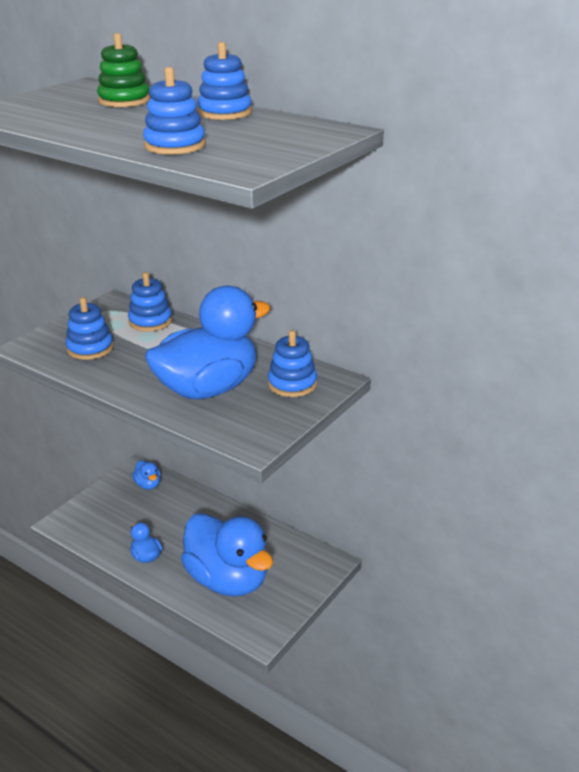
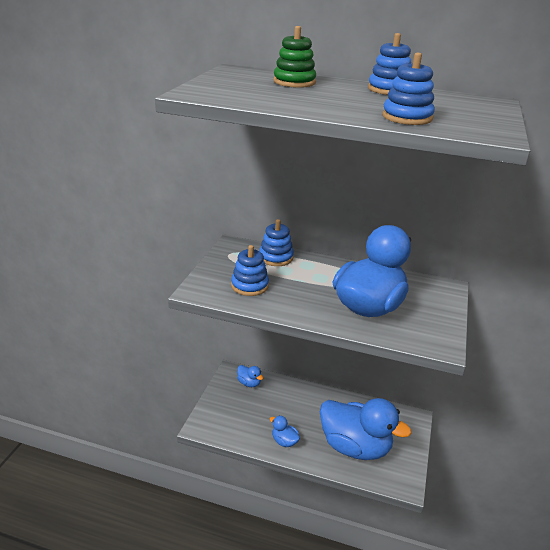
camera: 20 degrees left, 0 degrees up
(292, 384) = (423, 294): blue stacking toy -> none

